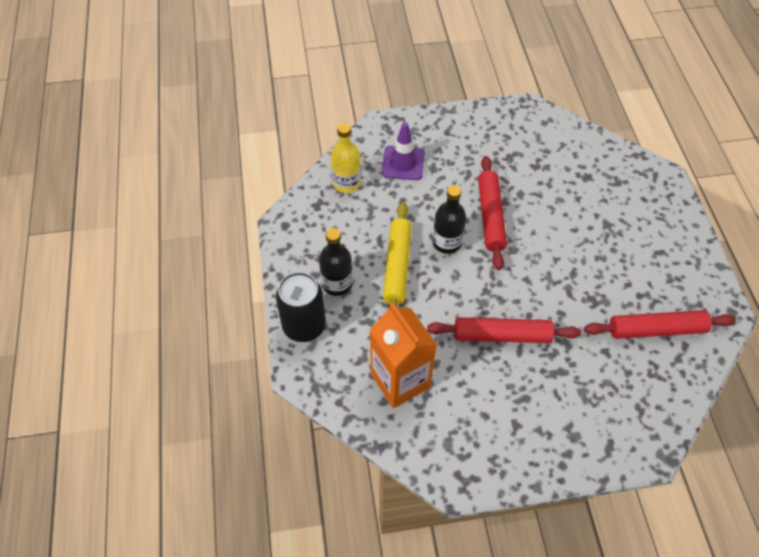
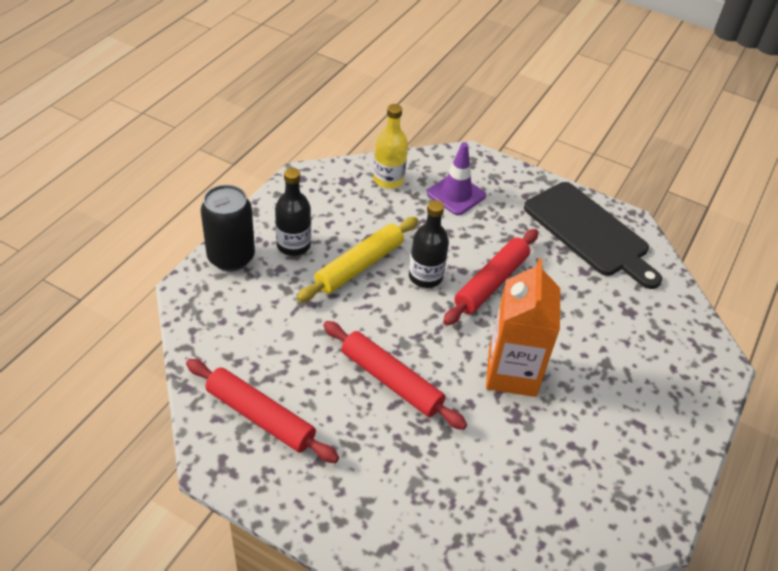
camera: 35 degrees right, 10 degrees down
(400, 380) = (260, 350): orange carton -> orange carton (512, 373)
(512, 133) = (589, 232): none -> black cutting board
(656, 329) = (555, 486): red rolling pin -> red rolling pin (260, 416)

